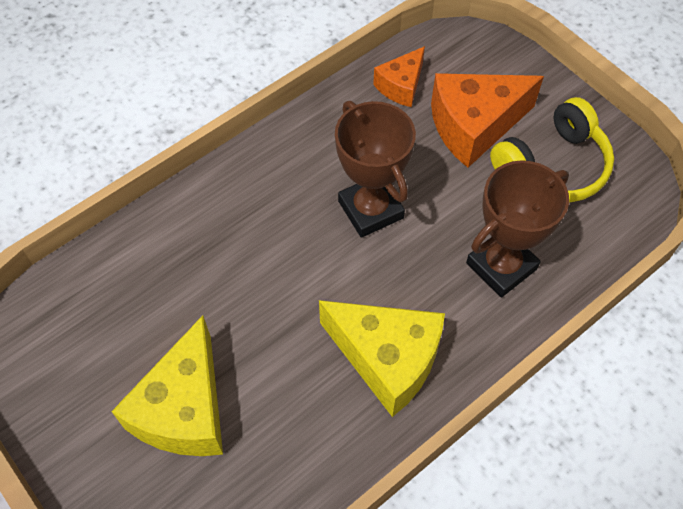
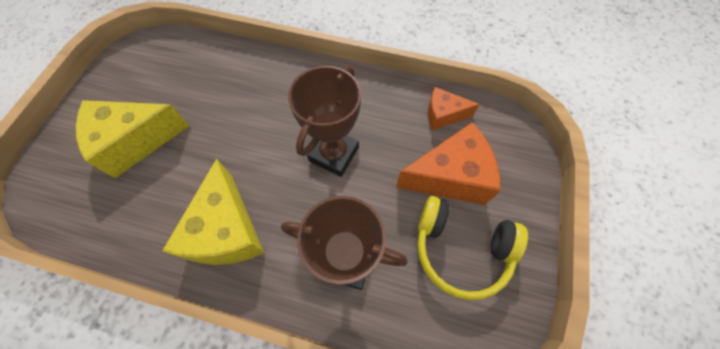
camera: 55 degrees right, 5 degrees up
(474, 126) = (450, 176): orange cheese -> orange cheese turned 135 degrees clockwise

